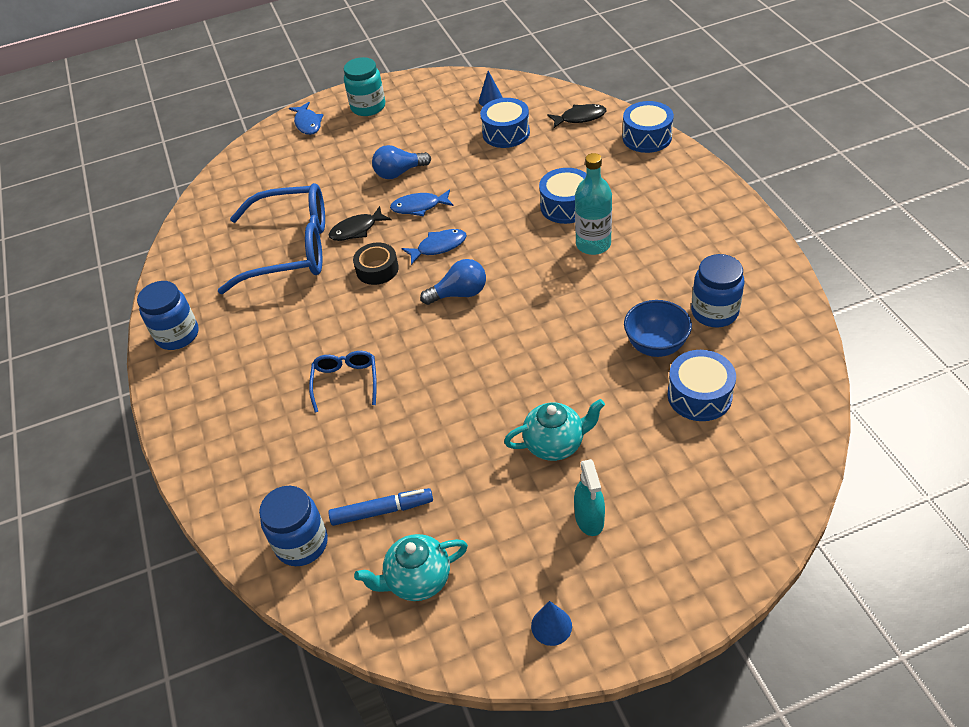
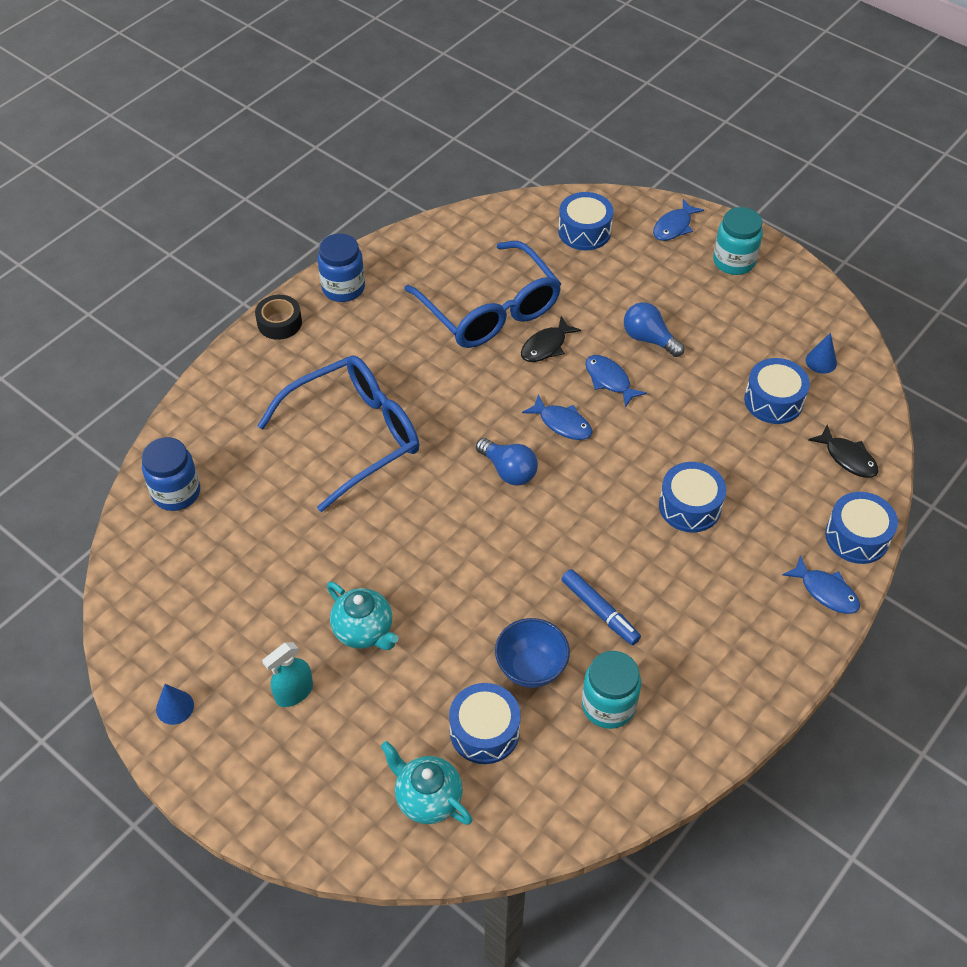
camera: 55 degrees right, 5 degrees up
(265, 170) = (584, 231): none -> blue drum
(346, 382) = (354, 436): blue glasses -> blue glasses, size x2.13
(356, 230) = (546, 346): black fish -> black fish turned 75 degrees counterclockwise
(377, 269) = (503, 389): black tape -> black tape (279, 323)
(382, 511) = (232, 532): blue marker -> blue marker (600, 611)
(417, 580) = (177, 590): turquoise teapot -> turquoise teapot (427, 798)
(593, 244) = (645, 555): turquoise bottle -> none
(682, 167) = (826, 591): none -> blue fish
(714, 312) = (608, 705): blue jar -> turquoise jar

